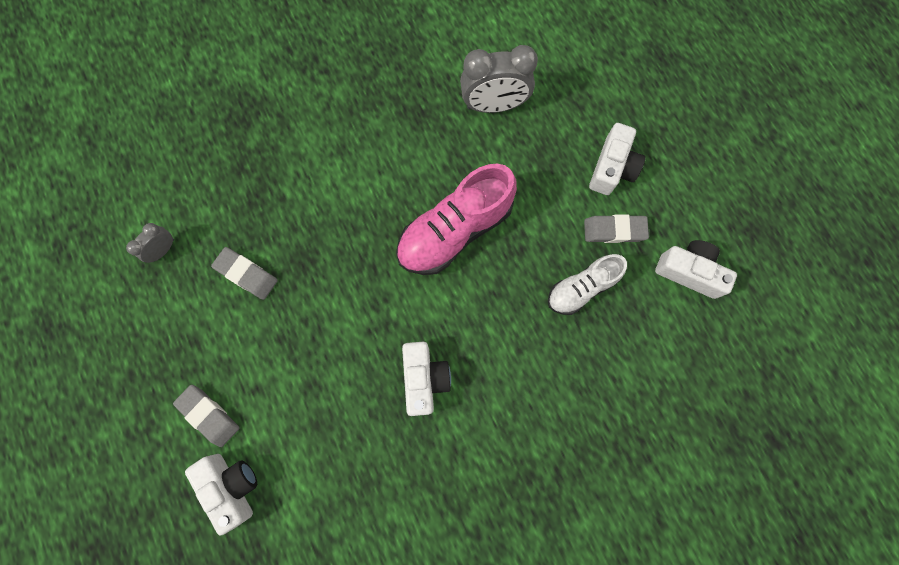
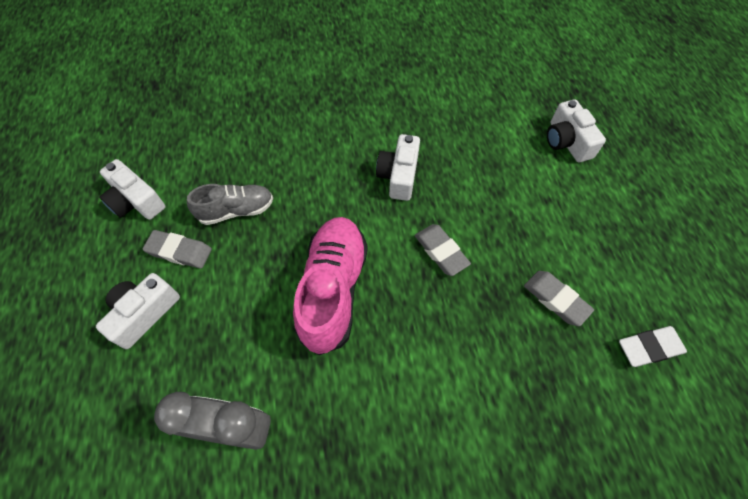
camera: 165 degrees left, 15 degrees down
(163, 250) = (649, 348): grey clock -> white eraser
(209, 415) = (588, 190): grey eraser -> grey eraser (441, 251)
(455, 231) = (333, 290): pink shoe -> pink shoe turned 60 degrees counterclockwise
(581, 288) = (236, 210): white shoe -> grey shoe

